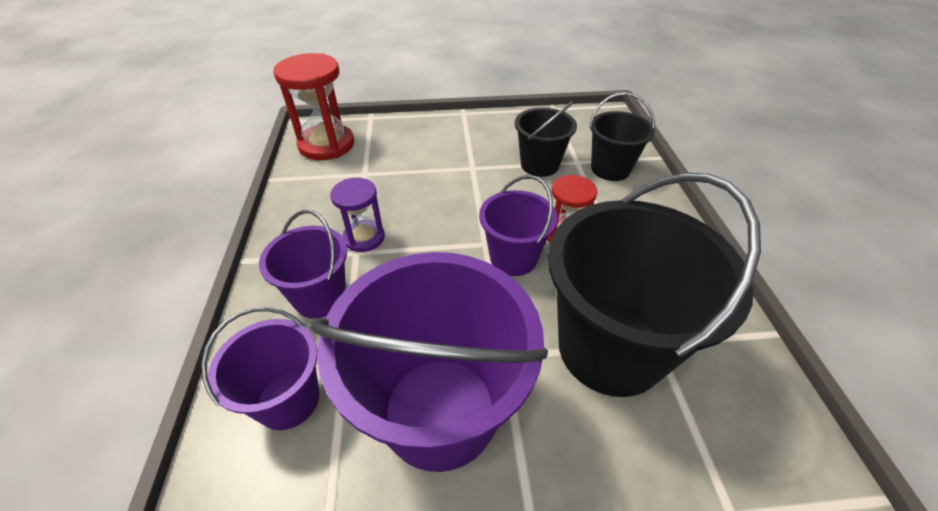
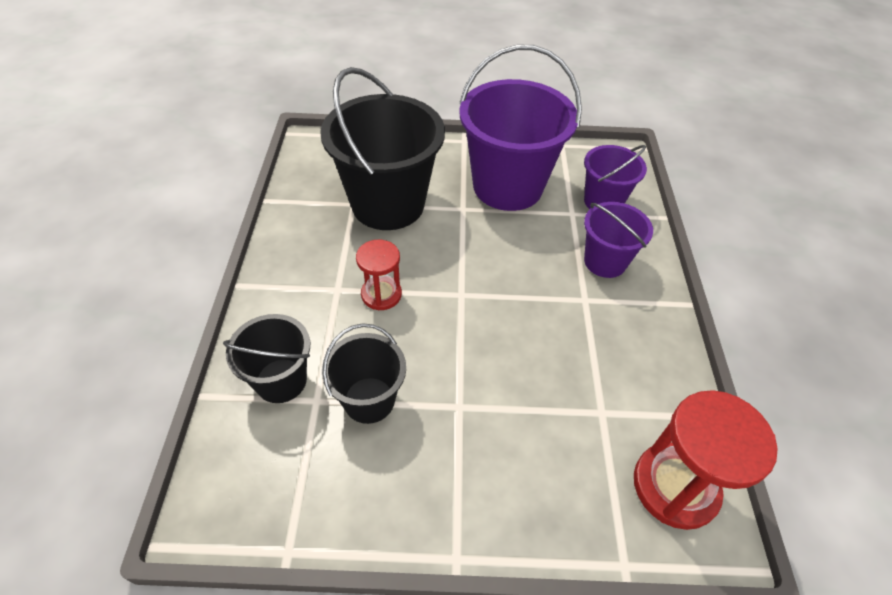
camera: 175 degrees left, 5 degrees up
(364, 237) = (581, 314): purple hourglass -> none
(513, 258) = (438, 276): purple bucket -> none

